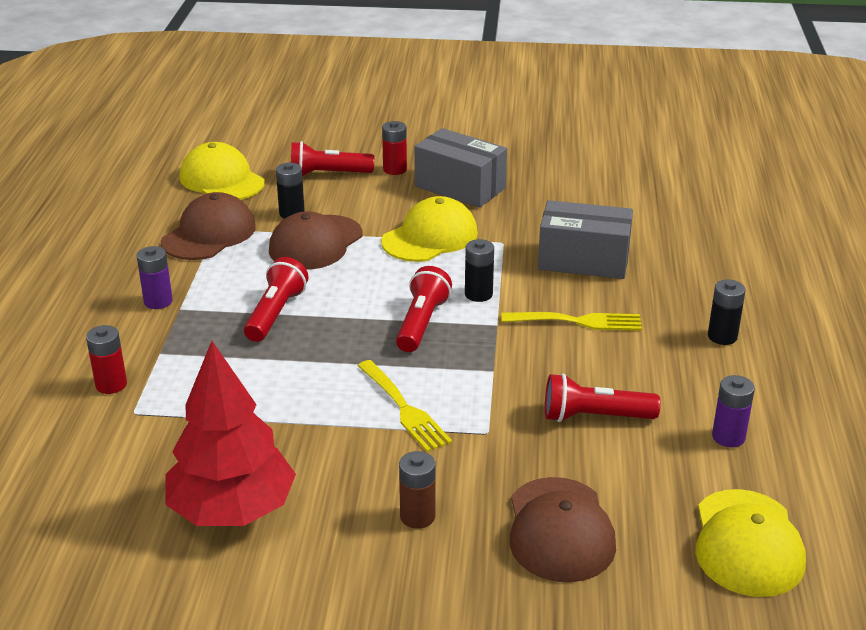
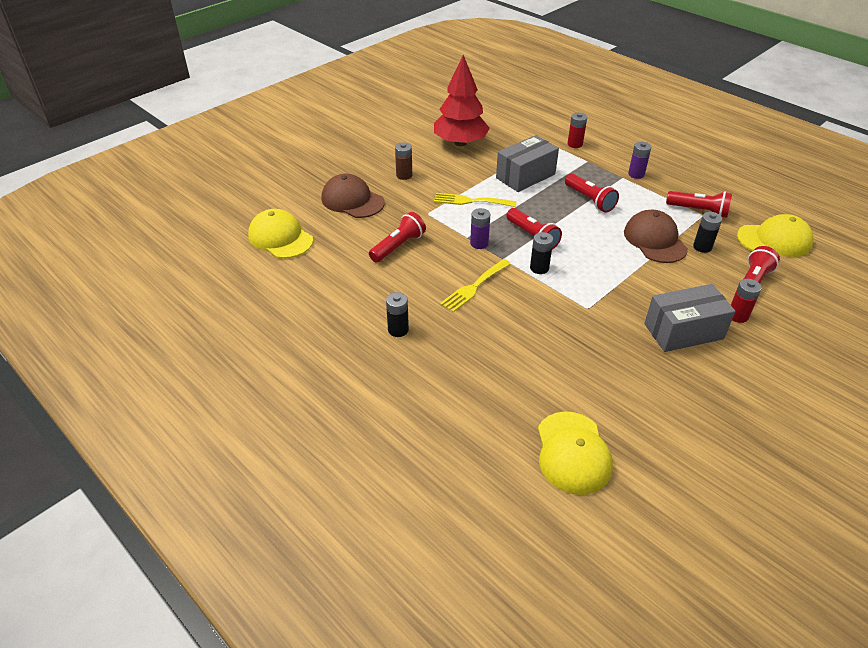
camera: 130 degrees right, 10 degrees up
(209, 234) = (699, 211): brown cap -> red flashlight
(430, 237) = (622, 283): yellow cap -> yellow cap (572, 453)
(583, 260) = (532, 328): grey box -> grey box (525, 176)
(728, 437) = (333, 275): purple battery -> purple battery (479, 243)

